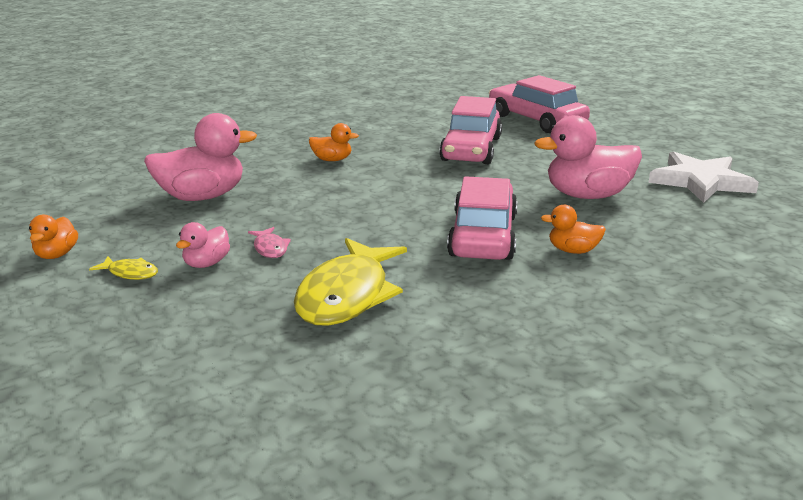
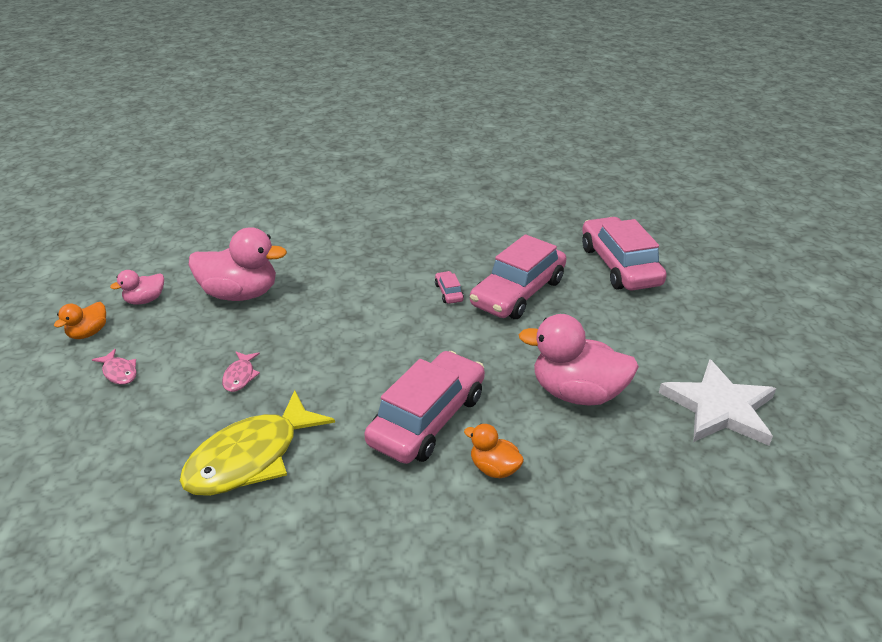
camera: 25 degrees right, 10 degrees up
(130, 273) = (119, 372): yellow fish -> pink fish
(206, 263) = (179, 379): pink duck -> pink duck (145, 300)
(332, 160) = (381, 274): orange duck -> none
(410, 159) = (449, 292): none -> pink car

